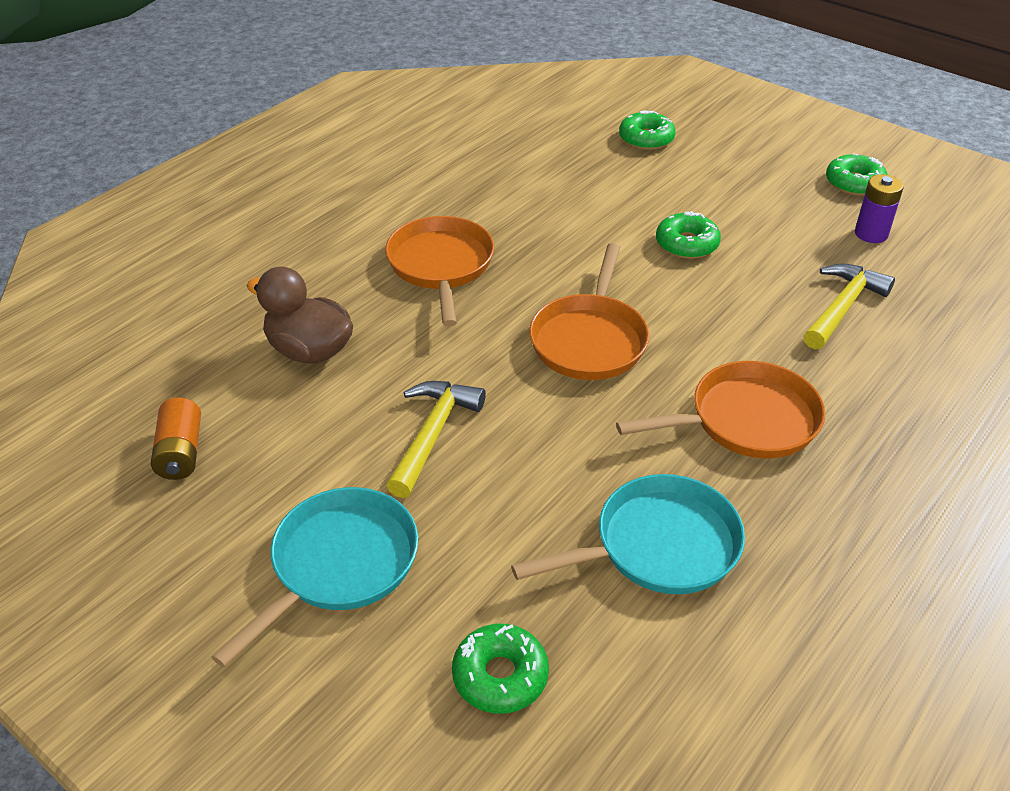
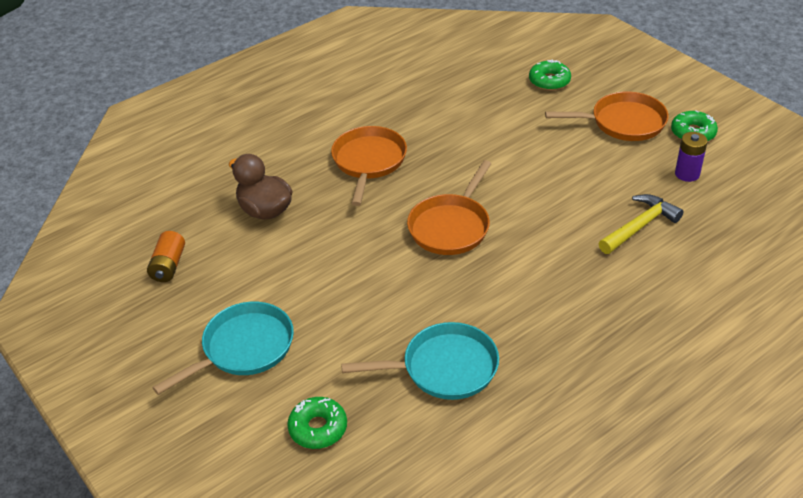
camera: 15 degrees right, 0 degrees up
(432, 435) = (325, 276): yellow hammer -> none
(686, 244) = (546, 166): green donut -> none
(745, 420) = (535, 296): orange pan -> orange pan (623, 122)

